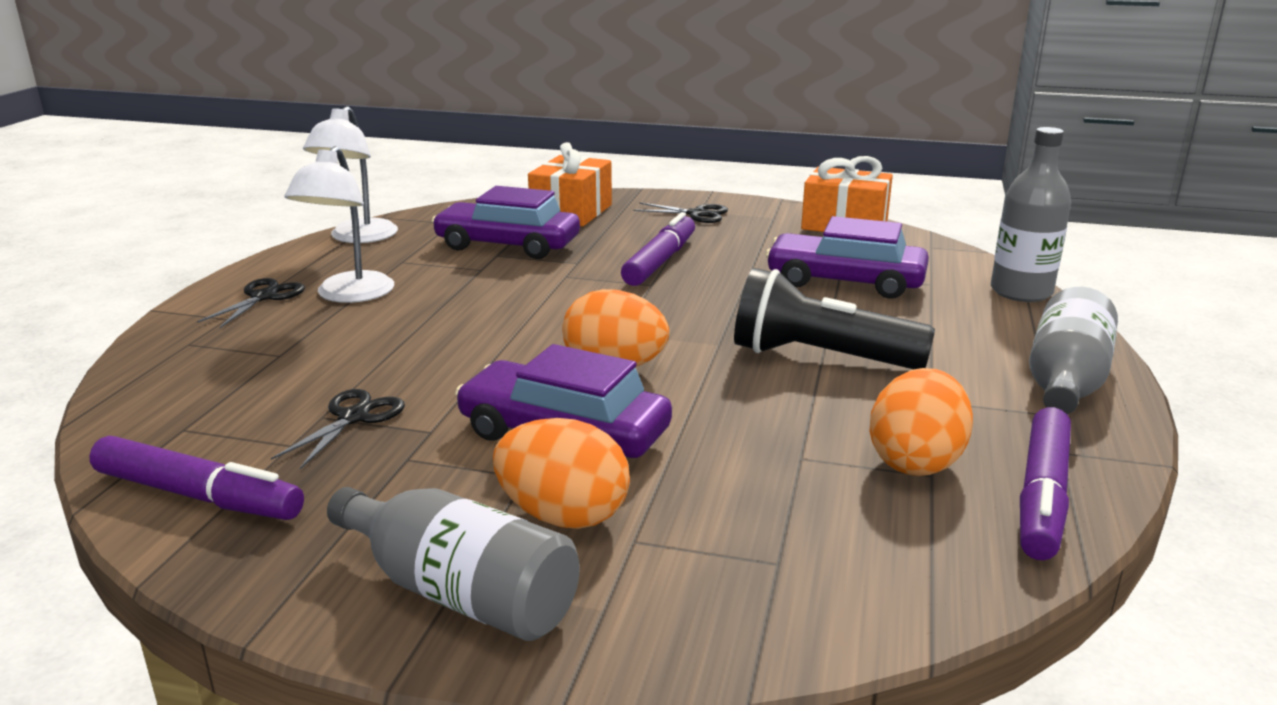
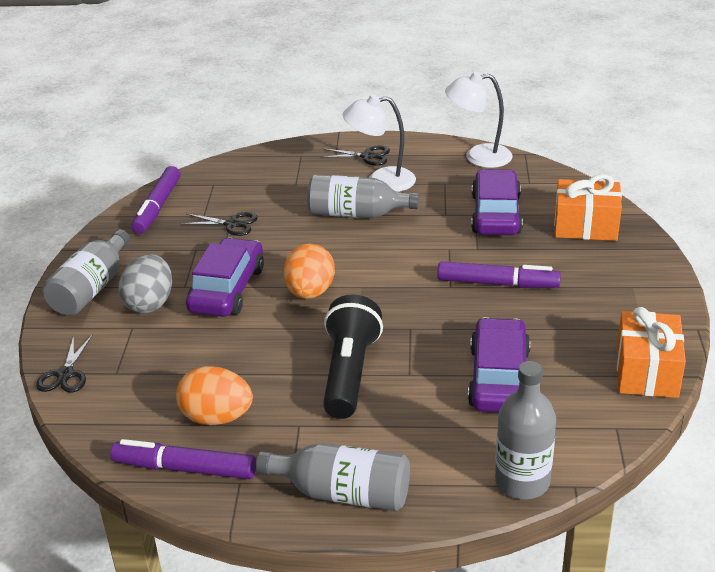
camera: 80 degrees right, 10 degrees up
(425, 319) = (356, 214): none -> grey bottle
(563, 516) = (150, 304): orange egg -> grey egg
(696, 214) = (621, 286): black scissors -> black scissors (65, 374)

